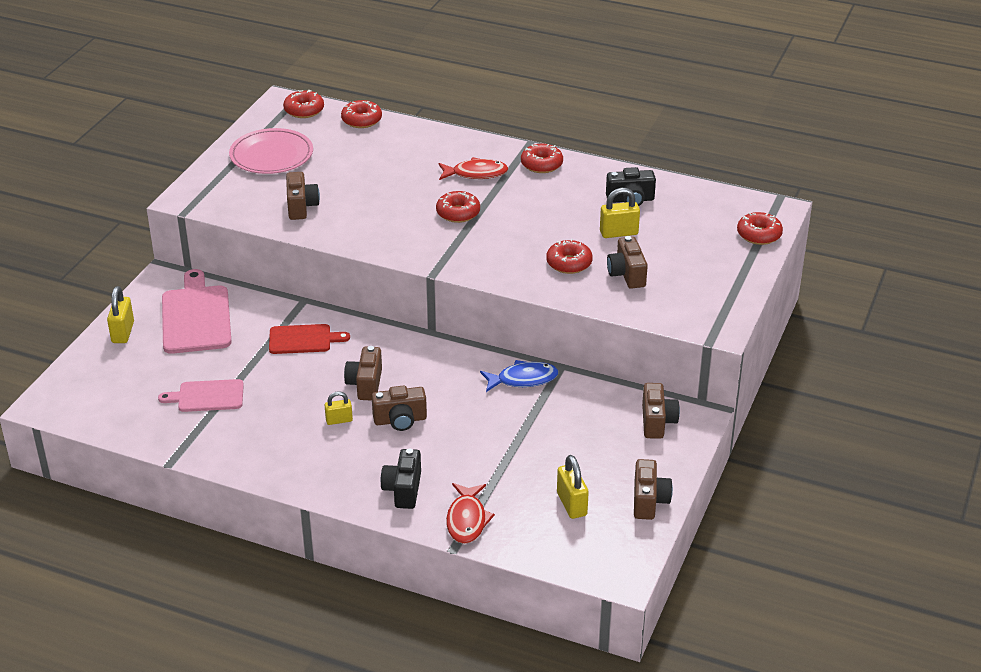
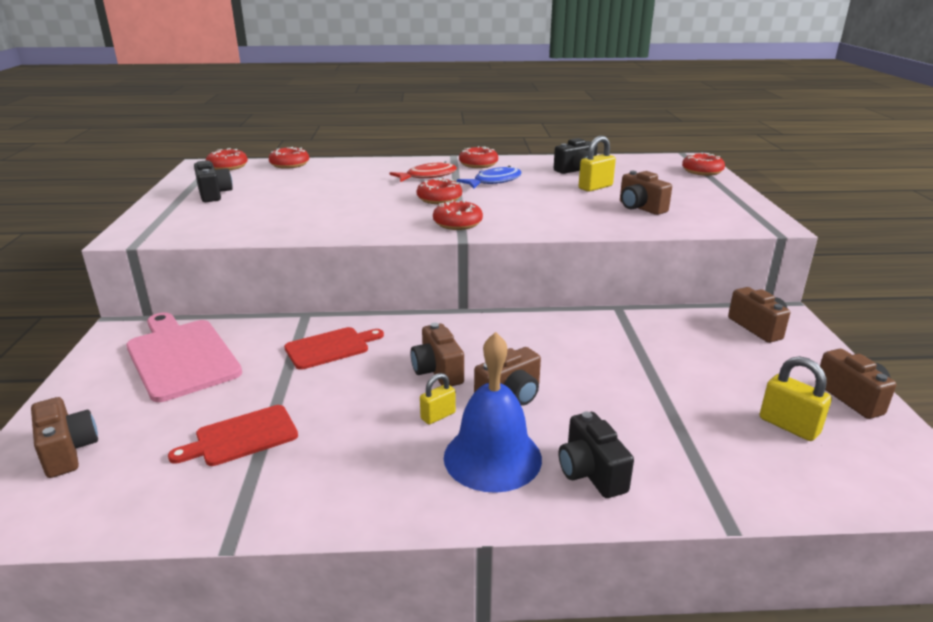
camera: 25 degrees left, 10 degrees down
(123, 332) = (83, 395): yellow padlock -> none
(207, 396) = (242, 437): pink cutting board -> red cutting board
(271, 155) = (214, 194): pink plate -> black camera
(301, 206) = (273, 219): brown camera -> brown camera (68, 451)
(351, 460) = (492, 457): none -> blue bell
(467, 520) = (704, 484): red fish -> none
(523, 379) = (596, 325): blue fish -> blue fish (494, 181)
(569, 263) = (581, 210): red donut -> red donut (457, 223)

